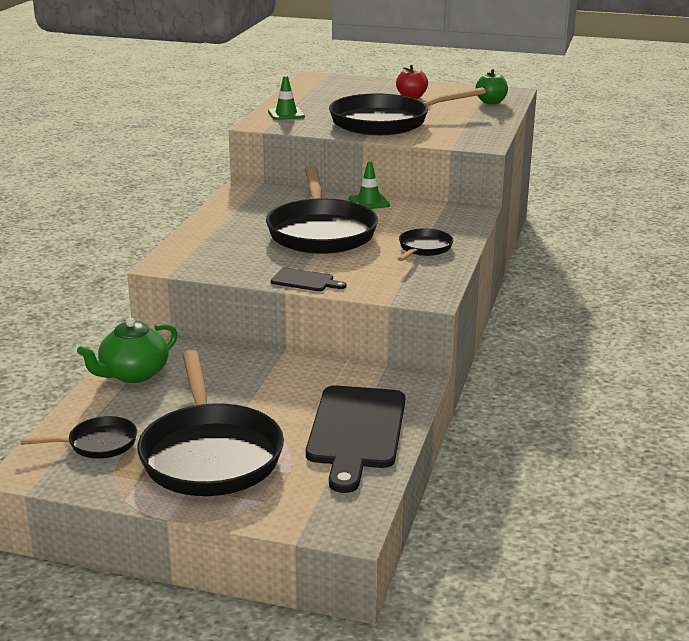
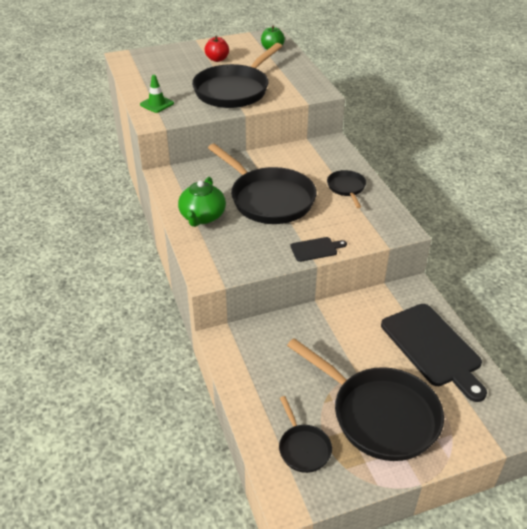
camera: 35 degrees left, 15 degrees up
(98, 444) = (303, 448): black pan -> black pan turned 120 degrees clockwise
(133, 374) = (248, 373): green teapot -> green teapot (202, 217)
(369, 202) = (263, 158): green traffic cone -> none

